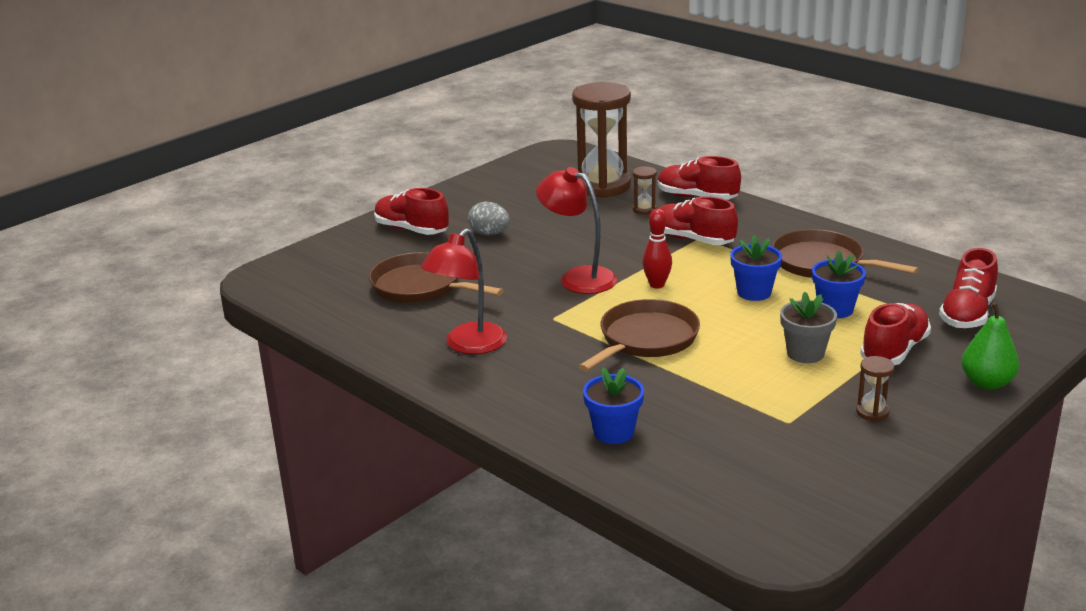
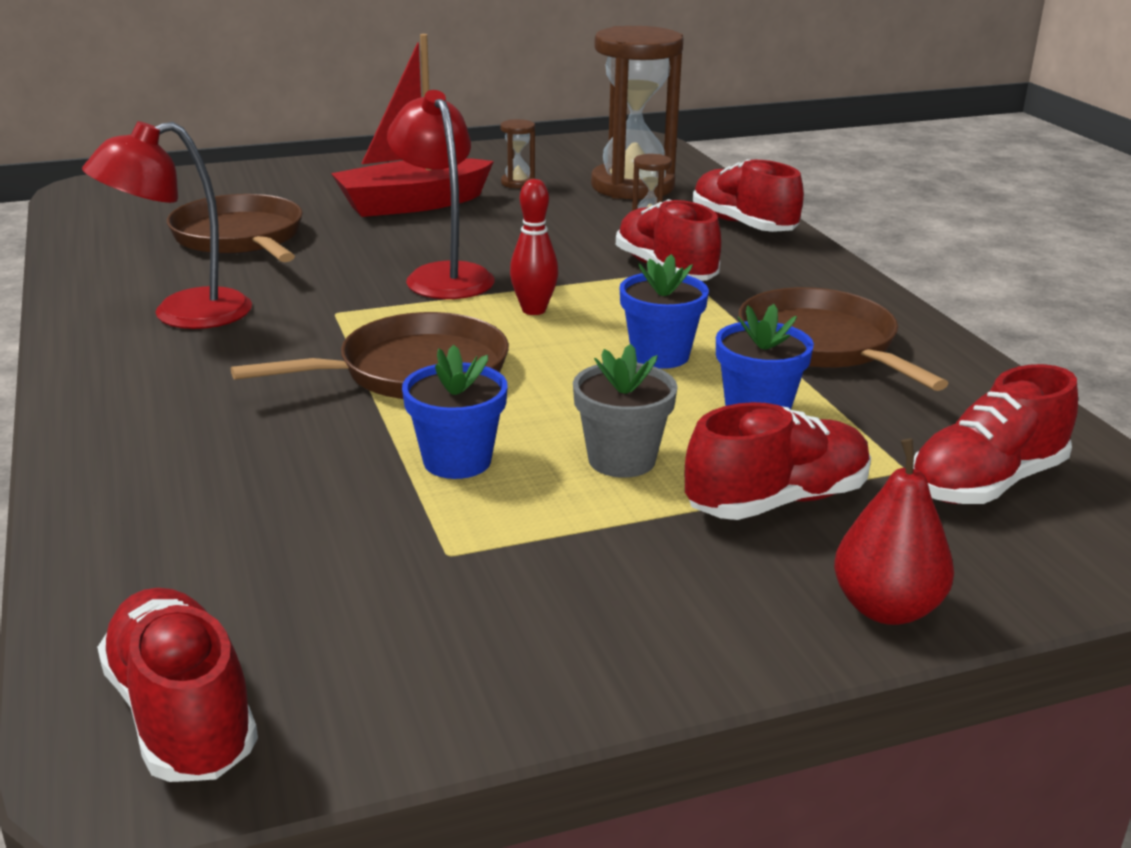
camera: 25 degrees right, 0 degrees up
(411, 230) = (330, 180): red shoe -> red shoe (182, 715)
(489, 234) = (412, 204): grey egg -> red boat
(613, 432) = (177, 479): blue flower pot -> blue flower pot (457, 461)
(872, 412) = (608, 586): brown hourglass -> brown hourglass (518, 183)
(987, 383) = (886, 608): green pear -> red pear

